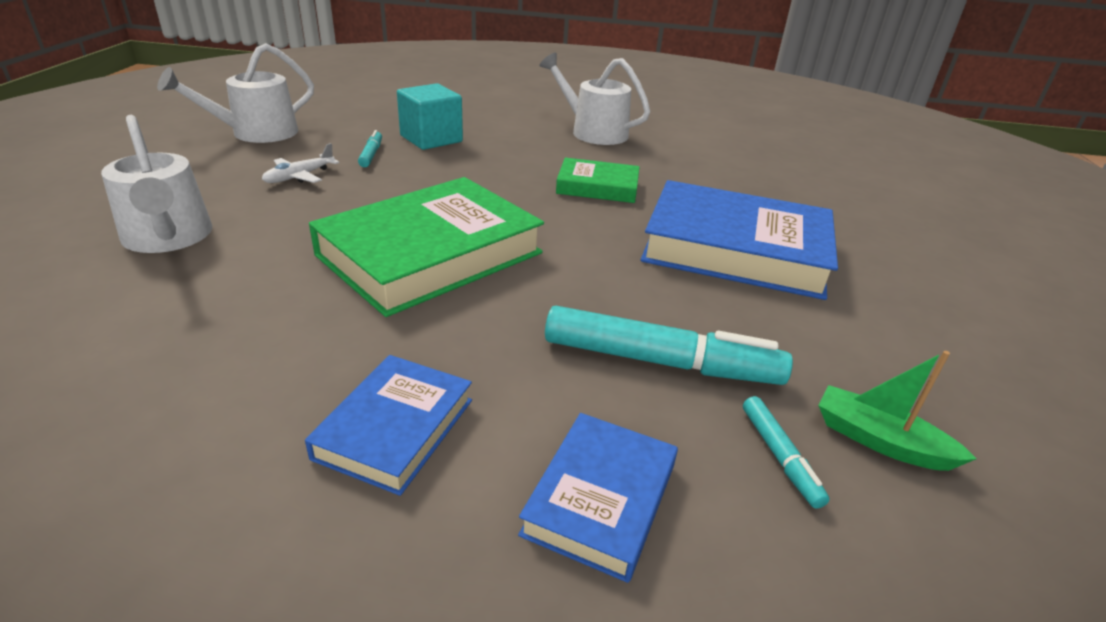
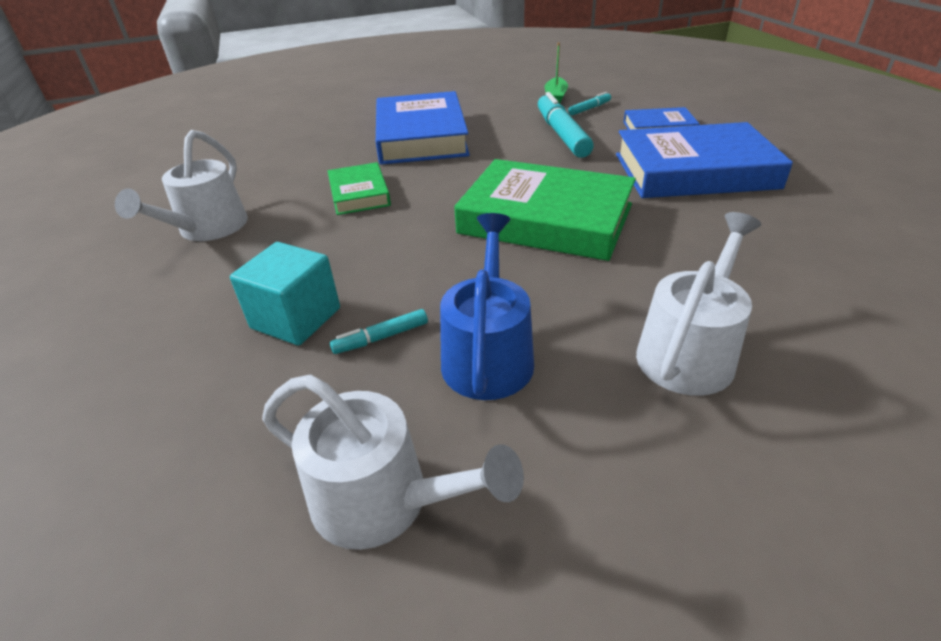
camera: 110 degrees left, 5 degrees up
(300, 176) = (488, 354): white plane -> blue watering can
(395, 428) = (694, 171): blue book -> blue book, size x1.90

